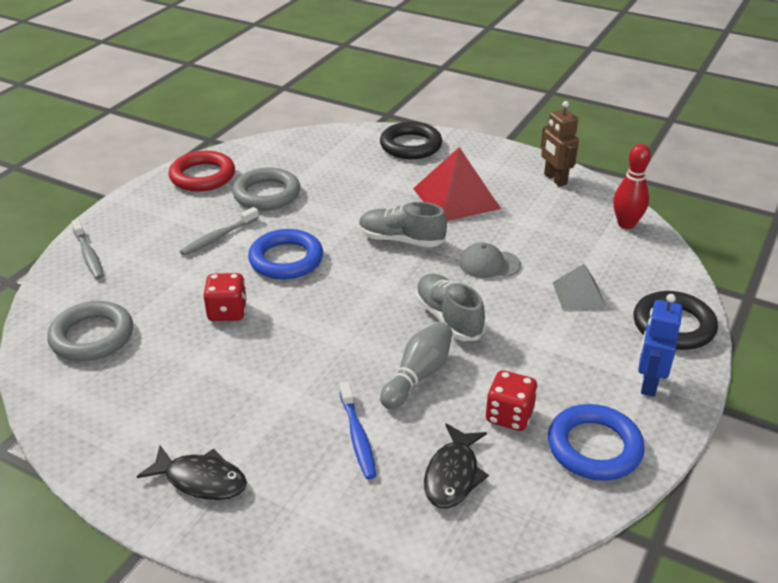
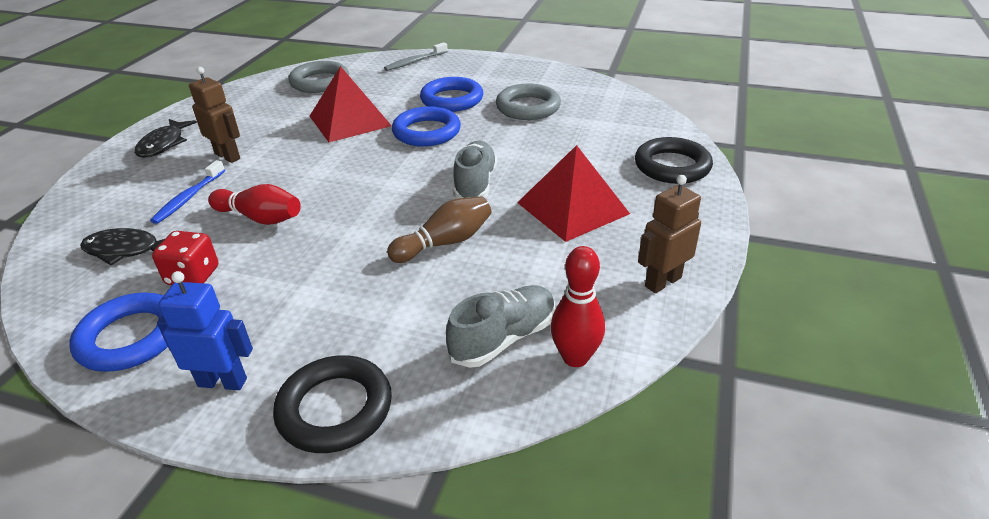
camera: 80 degrees right, 0 degrees up
(202, 176) = (543, 77): red ring -> none
(218, 237) = (452, 99): grey toothbrush -> blue ring
(227, 312) = (350, 121): red dice -> red pyramid
(268, 411) = (228, 156): none -> brown robot
(357, 437) = (188, 198): blue toothbrush -> blue toothbrush turned 45 degrees counterclockwise
(418, 375) = (260, 218): grey bowling pin -> red bowling pin
(448, 318) = (345, 225): grey shoe -> grey shoe (503, 338)
(489, 264) = (445, 243): grey cap -> brown bowling pin
(579, 294) = (396, 316): grey pyramid -> none

